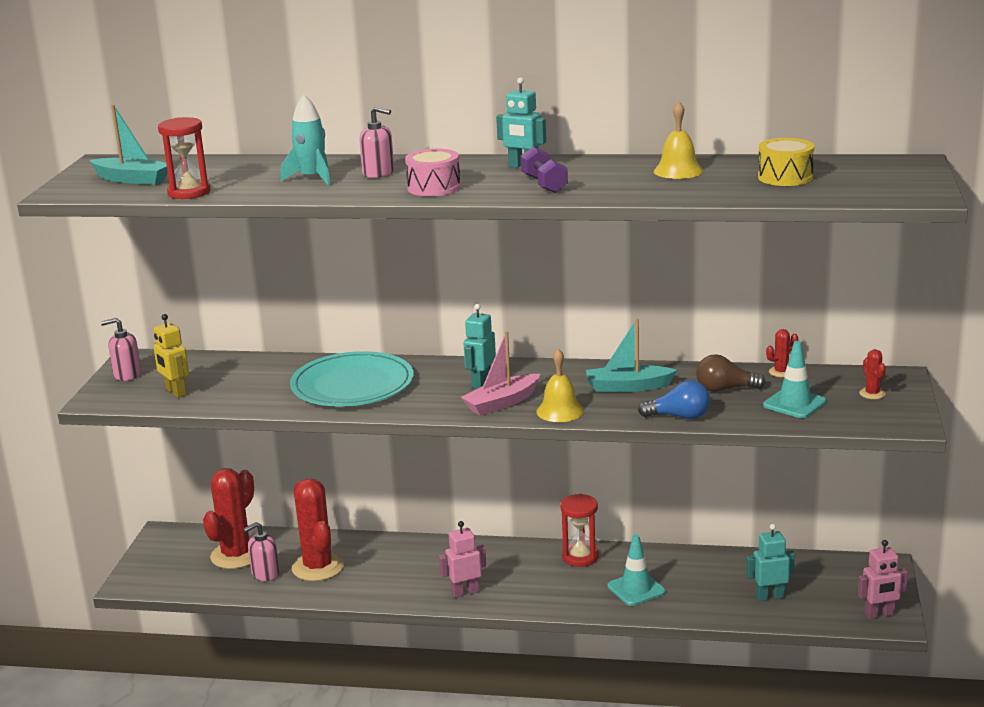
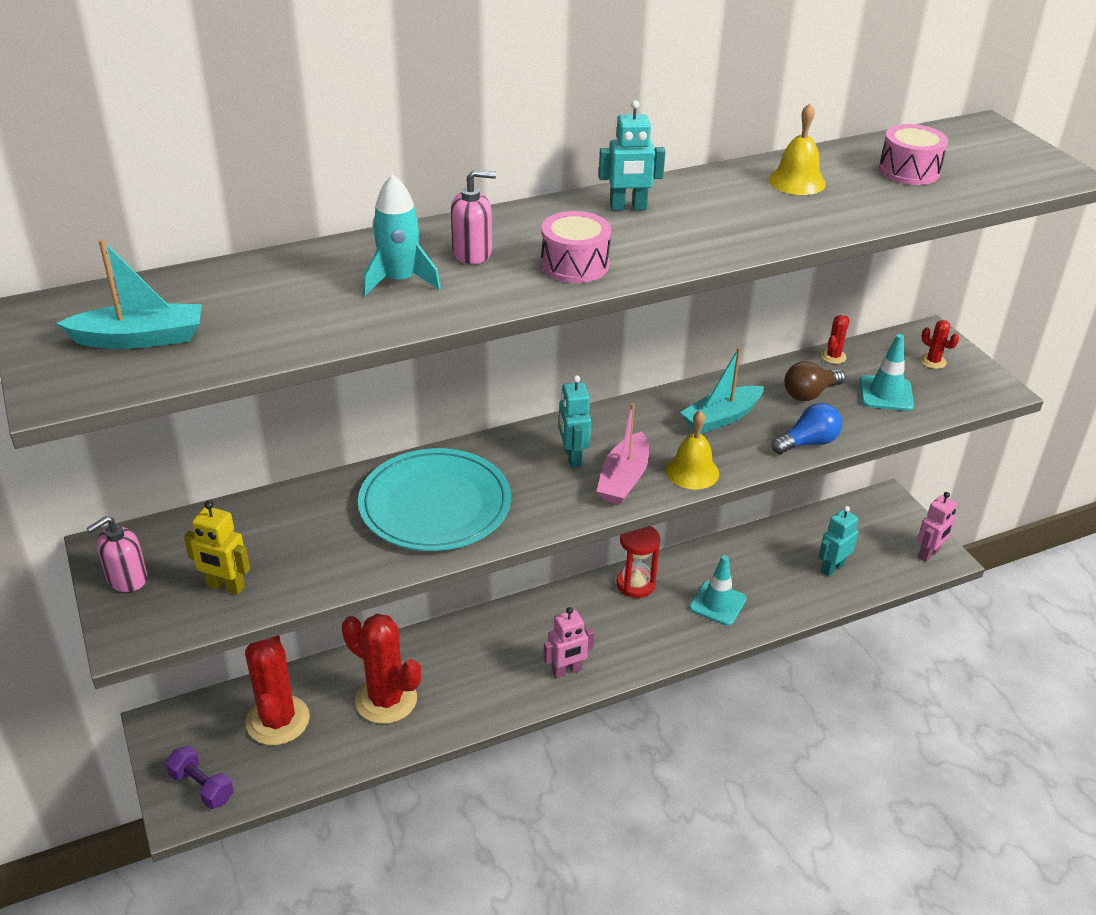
camera: 35 degrees left, 15 degrees up
(189, 192) = (263, 346): red hourglass -> none
(265, 573) = (334, 732): pink soap dispenser -> none
(465, 592) = (567, 671): pink robot -> pink robot turned 150 degrees counterclockwise
(544, 184) = (691, 232): purple dumbbell -> purple dumbbell (201, 787)
(785, 177) = (909, 171): yellow drum -> pink drum

